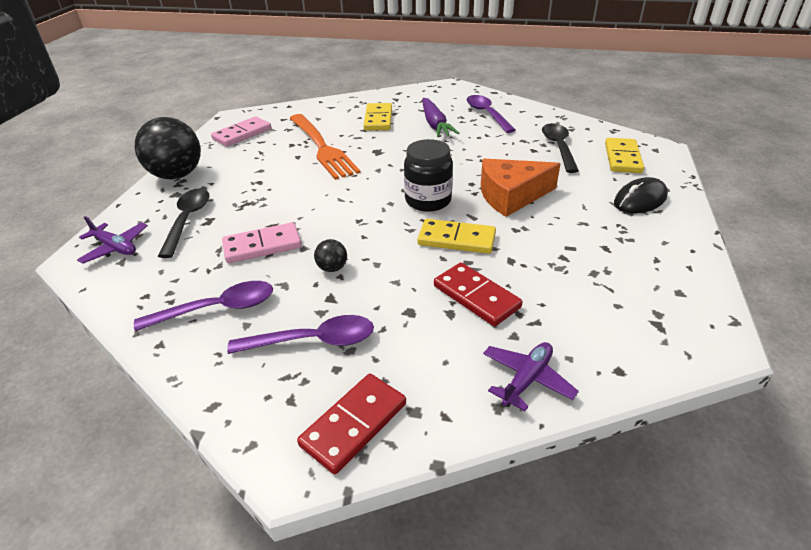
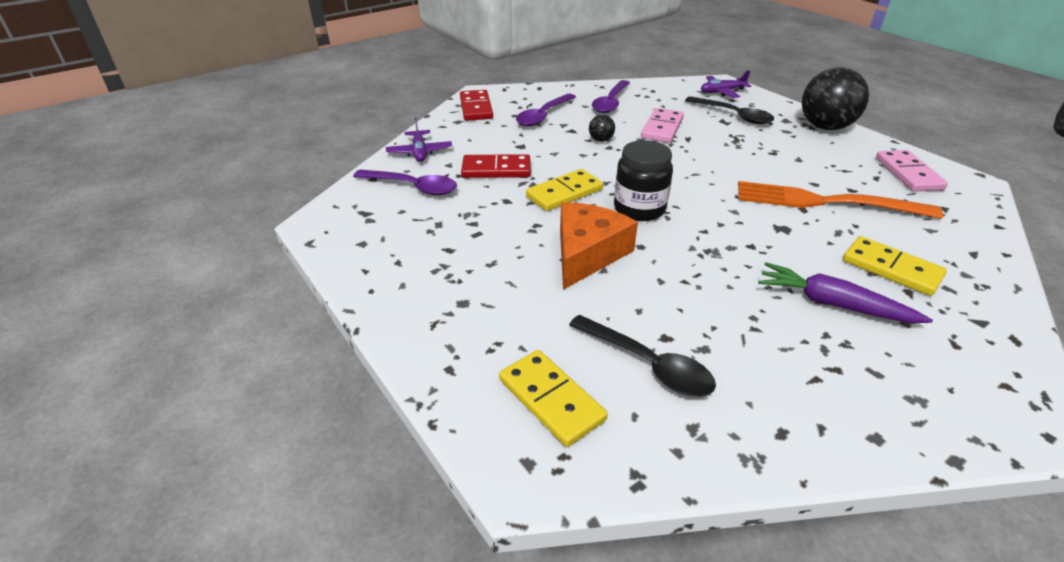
camera: 130 degrees right, 0 degrees up
(487, 114) = (835, 376): purple spoon -> purple spoon (413, 187)
(640, 200) = (464, 327): black mouse -> none

